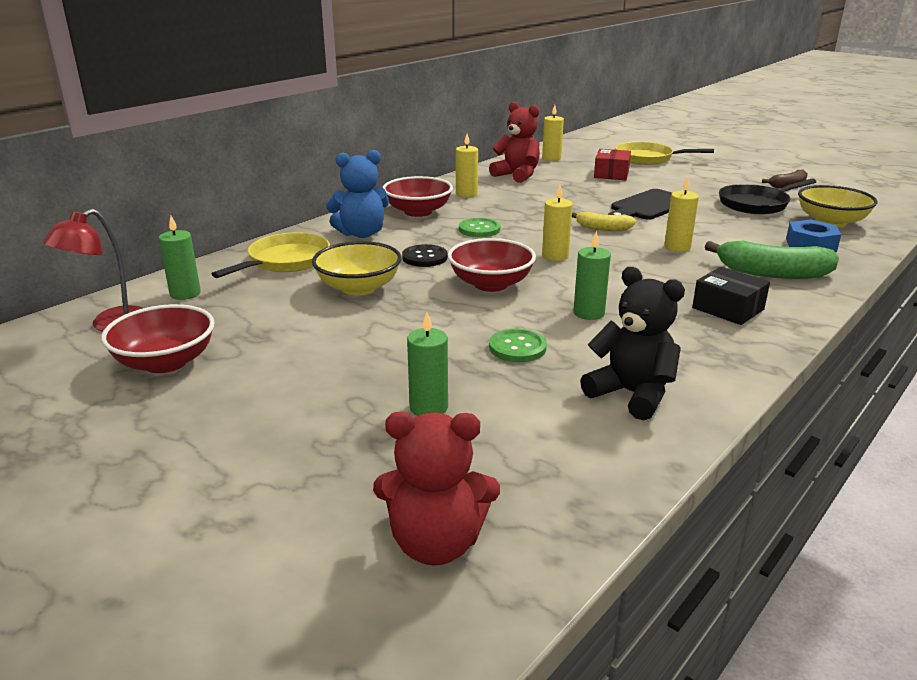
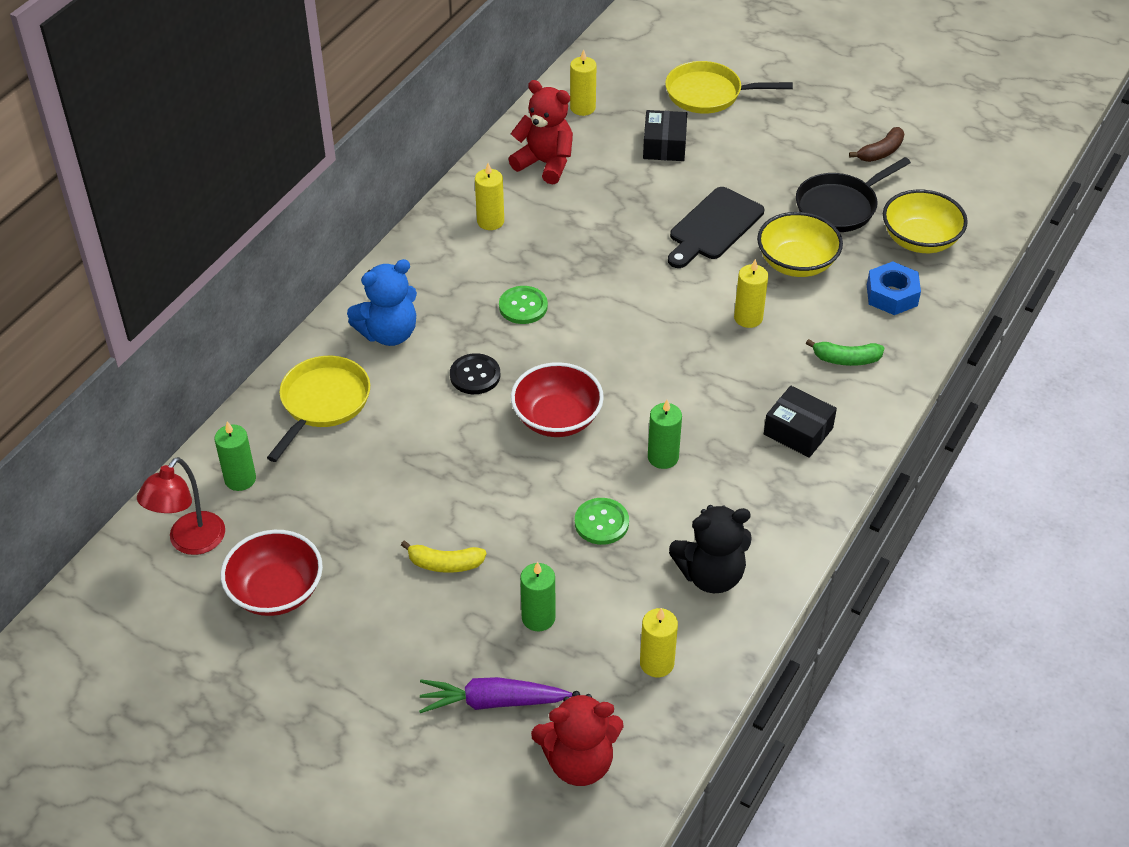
camera: 10 degrees left, 20 degrees up
(348, 471) = (492, 702): none -> purple carrot
(358, 288) = (420, 443): yellow bowl -> yellow bowl (796, 263)
(418, 212) = (441, 274): red bowl -> none
(555, 256) = (617, 354): yellow candle -> yellow candle (657, 663)
(603, 228) = (664, 286): yellow banana -> yellow banana (444, 564)
(611, 174) = (664, 145): red box -> black box
(632, 394) = (711, 575): black teddy bear -> black teddy bear turned 135 degrees clockwise
(772, 273) = (846, 359): green banana -> green banana, size x0.58

